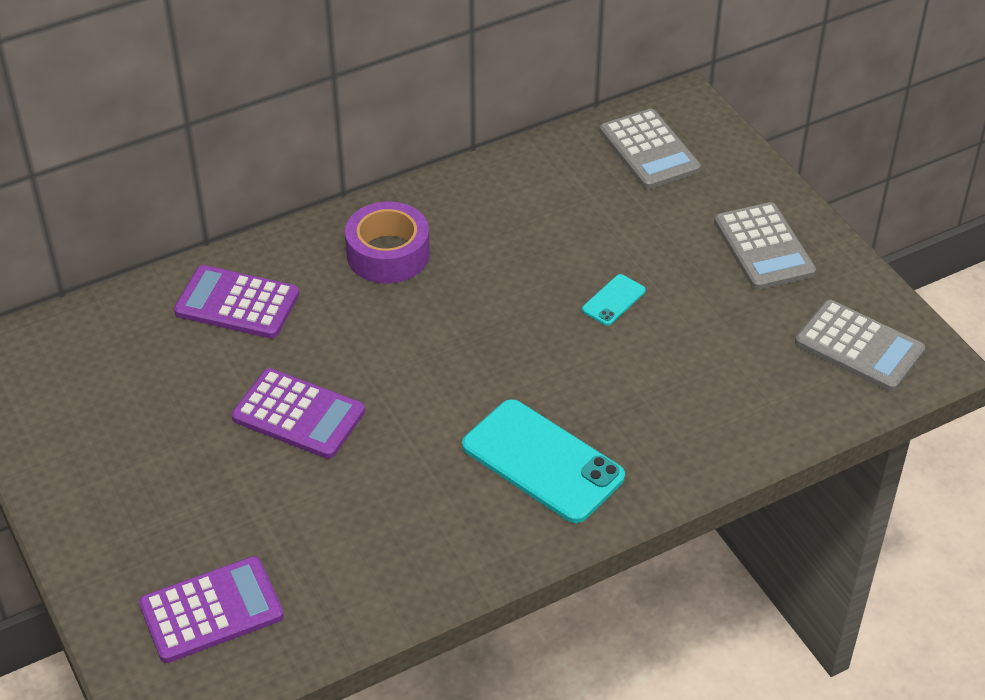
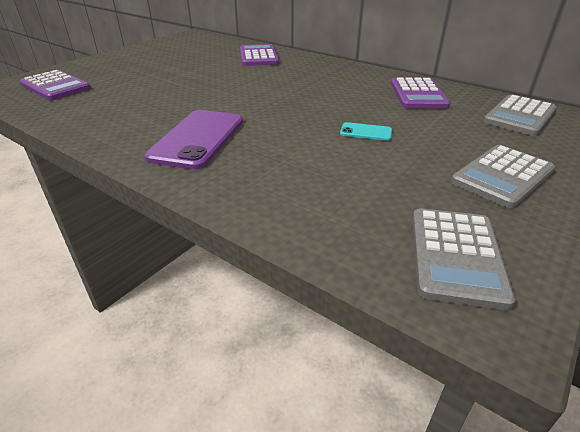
camera: 65 degrees right, 10 degrees down
(298, 414) = (195, 78): purple calculator -> purple calculator (418, 94)
(388, 254) = (326, 74): purple tape -> none
(542, 461) = (198, 139): turquoise phone -> purple phone

